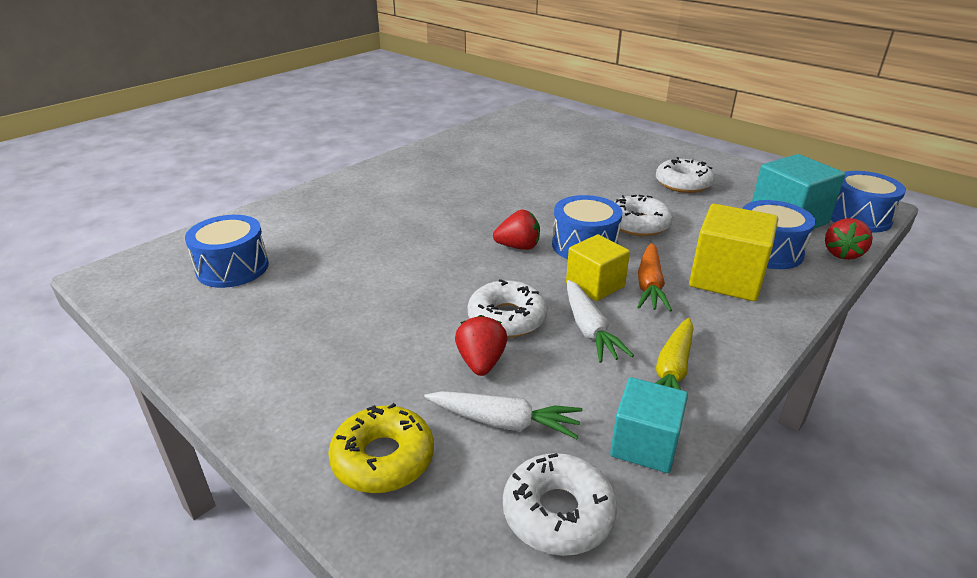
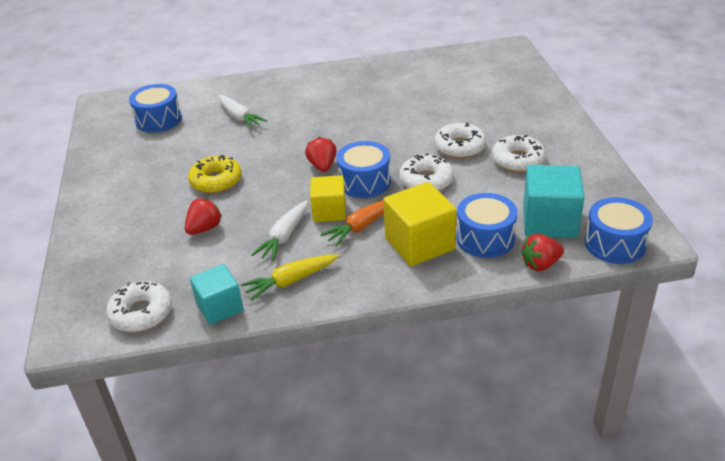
camera: 40 degrees right, 5 degrees up
(383, 458) = (106, 253): yellow donut -> yellow donut (216, 181)
(503, 422) = (174, 263): white carrot -> white carrot (239, 117)
(507, 318) = (251, 210): white donut -> white donut (459, 147)
(518, 247) = (322, 166): red strawberry -> red strawberry turned 135 degrees counterclockwise

